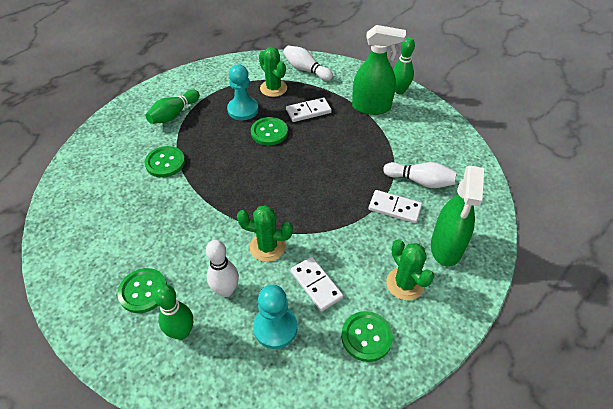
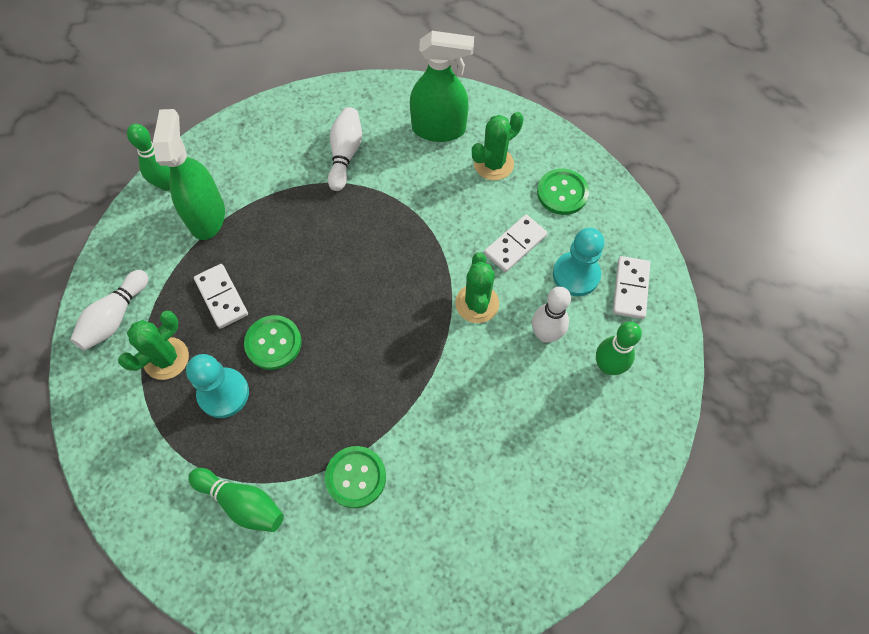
camera: 100 degrees left, 15 degrees up
(143, 291) = (571, 427): green button -> none
(394, 208) = (392, 178): white domino -> white domino (630, 288)

